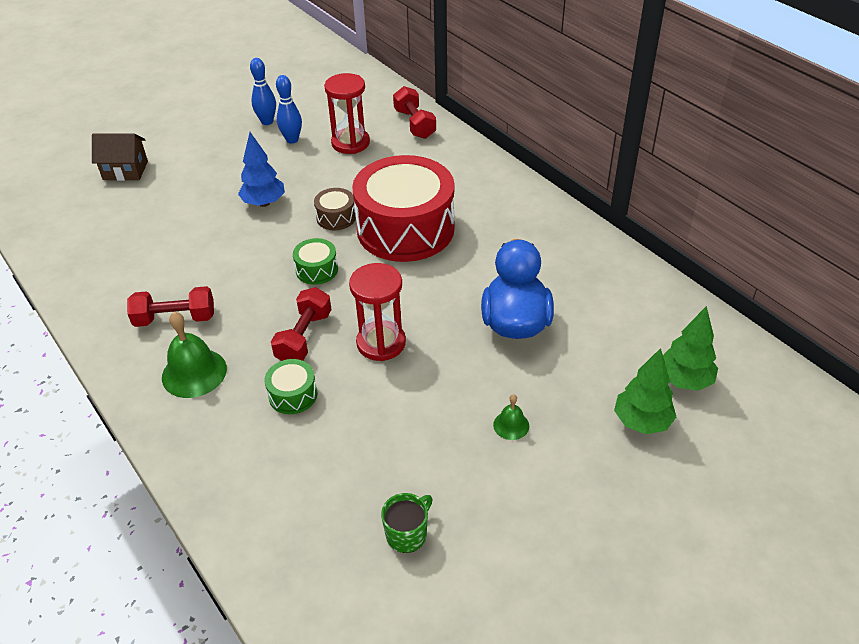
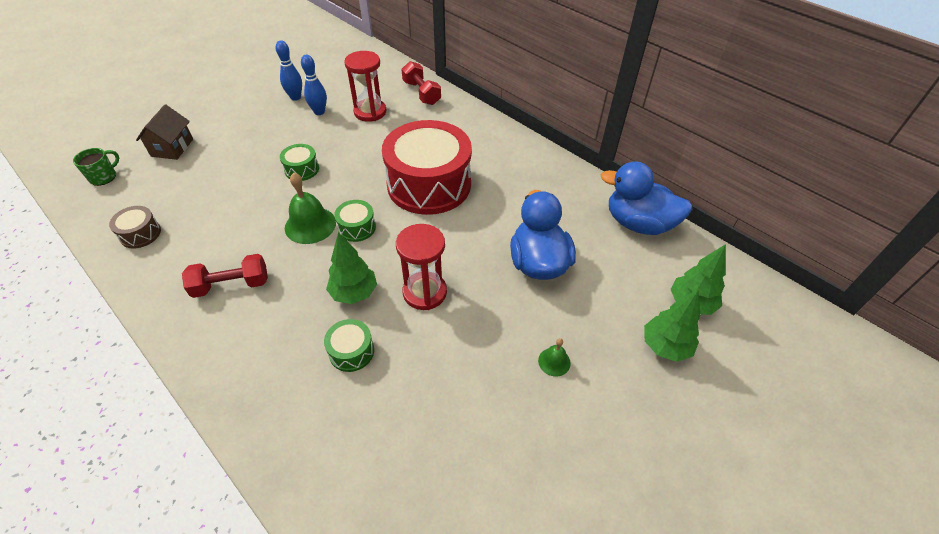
camera: 10 degrees left, 5 degrees up
(125, 170) = (172, 147): brown house -> brown house turned 75 degrees counterclockwise
(194, 373) = (255, 338): green bell -> green bell (310, 225)
(264, 203) = (302, 169): blue tree -> green drum
(304, 337) = (354, 293): red dumbbell -> green tree
(336, 217) = (367, 178): brown drum -> brown drum (140, 234)
(407, 534) = (480, 486): green mug -> green mug (104, 177)
(644, 289) = (638, 223): none -> blue duck

